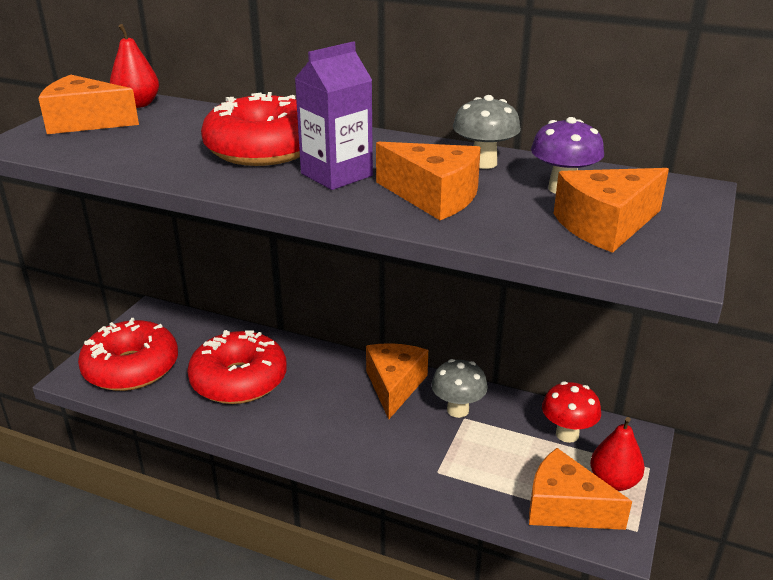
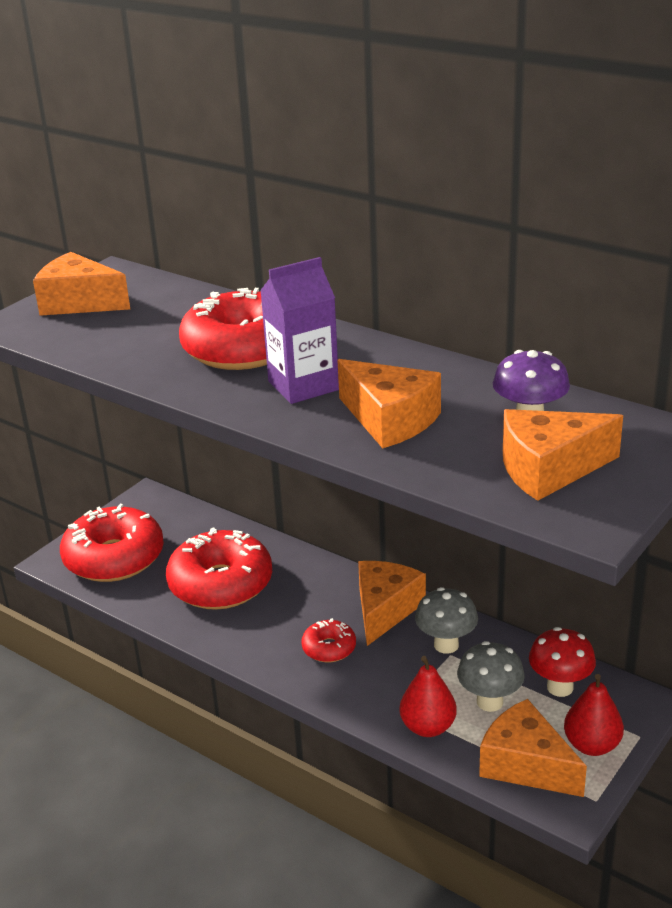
camera: 15 degrees right, 0 degrees up
(137, 104) = (136, 283): red pear -> red pear (428, 727)
(355, 426) = (329, 648): none -> red donut
(484, 163) = (462, 383): grey mushroom -> grey mushroom (489, 702)

